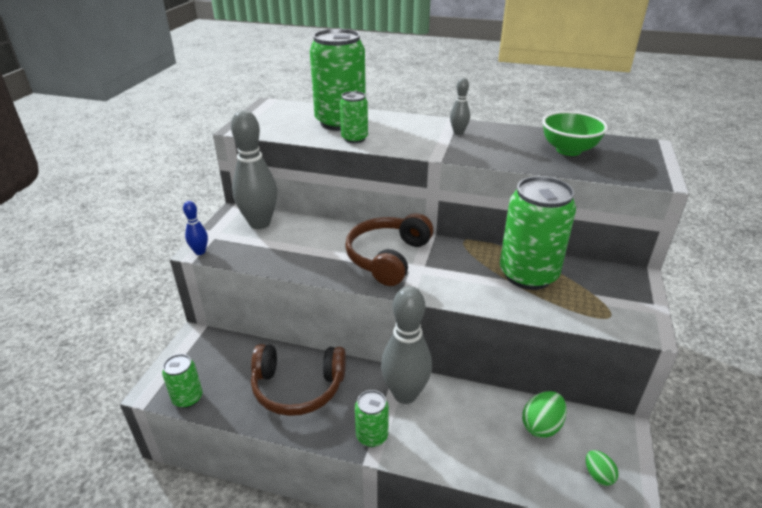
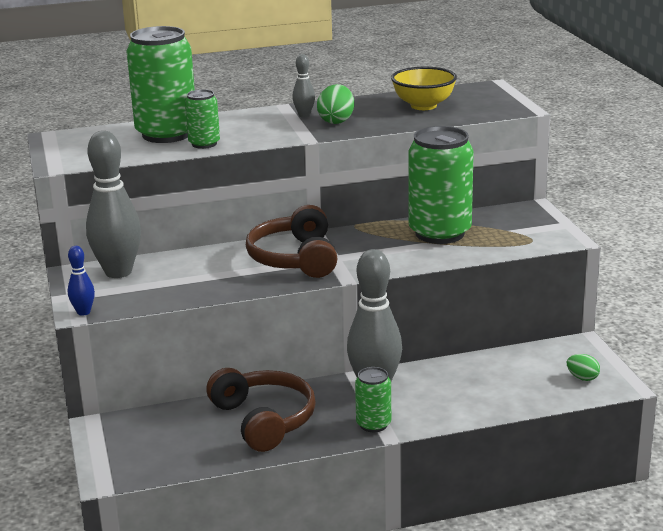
camera: 30 degrees left, 10 degrees down
(187, 398) = (154, 468): green can -> none
(298, 387) = (263, 420): brown headphones -> brown headphones turned 90 degrees counterclockwise
(541, 426) = (514, 365): green egg -> green egg (336, 121)
(568, 150) = (423, 106): green bowl -> yellow bowl

